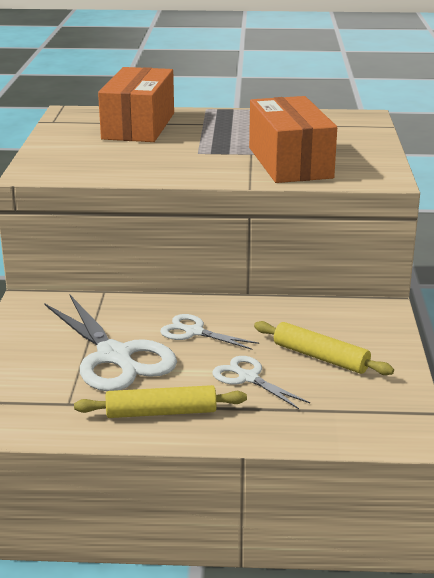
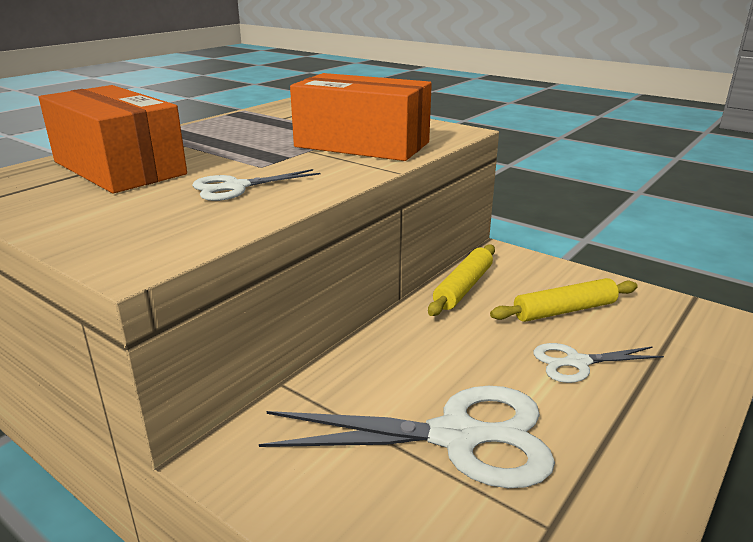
camera: 55 degrees left, 0 degrees up
(161, 412) = (620, 451): yellow rolling pin -> yellow rolling pin (463, 287)
(194, 332) = (450, 358): white scissors -> white scissors (236, 187)

